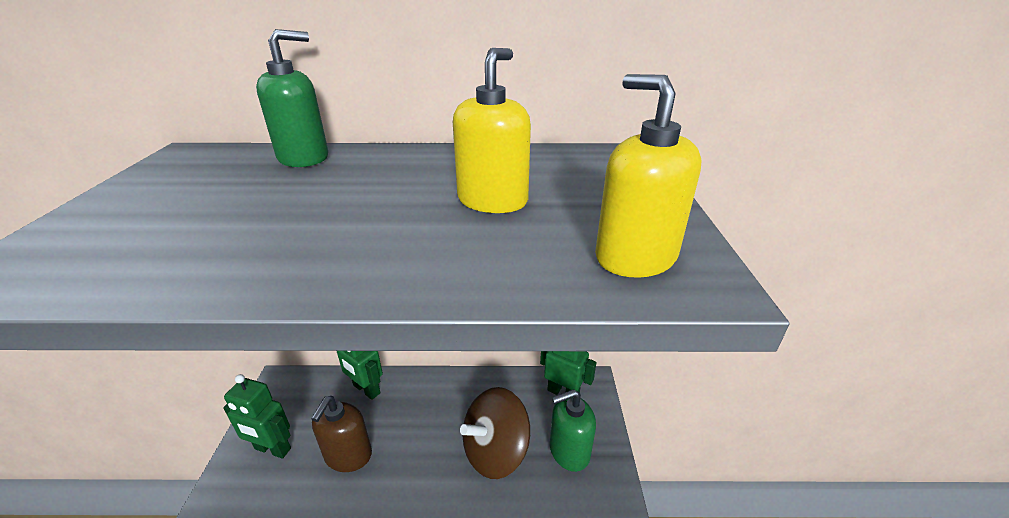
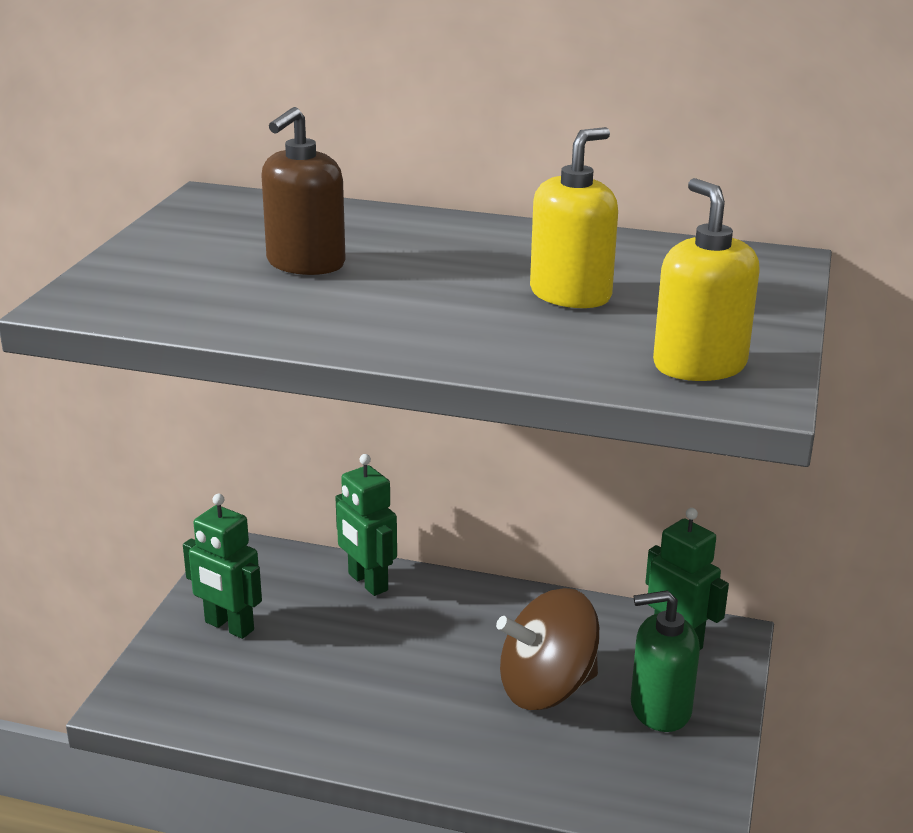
camera: 15 degrees right, 5 degrees down
(304, 158) = (354, 219): green soap dispenser -> none
(348, 455) = (332, 652): brown soap dispenser -> brown soap dispenser (305, 263)

